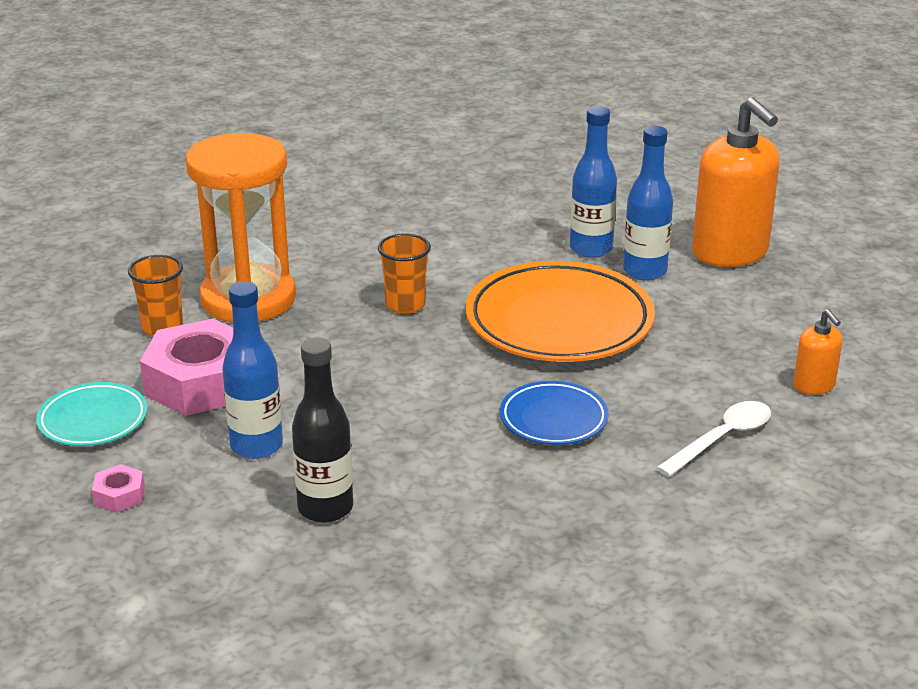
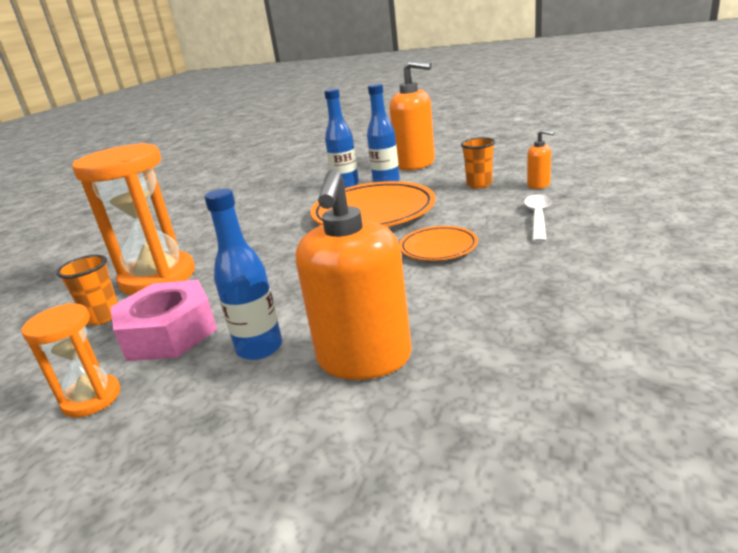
camera: 30 degrees left, 5 degrees down
(93, 420) = (92, 398): turquoise plate -> orange hourglass
(119, 495) = (171, 441): pink nut -> none
(325, 508) = (364, 359): black bottle -> orange soap dispenser
(405, 305) = (272, 240): orange cup -> orange cup (479, 184)
(553, 419) = (438, 248): blue plate -> orange plate

